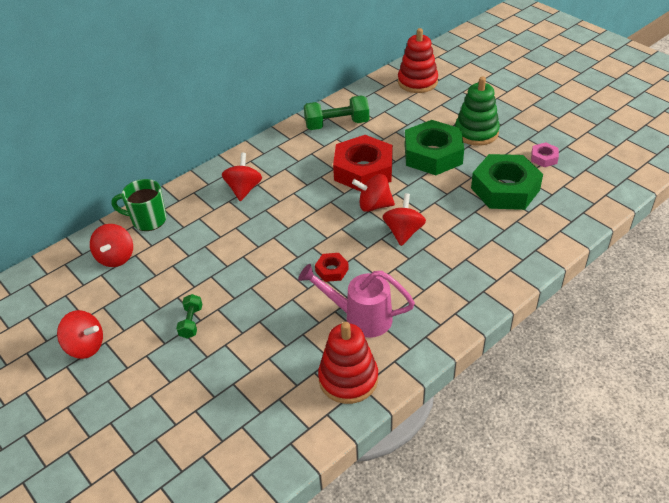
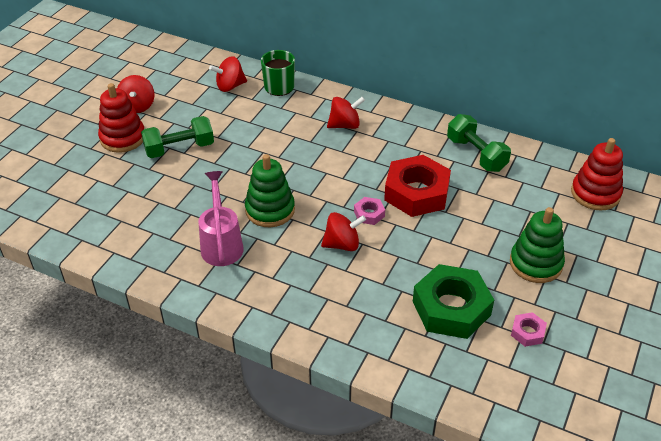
camera: 65 degrees right, 0 degrees up
(191, 322) = (179, 149): green dumbbell -> green dumbbell, size x1.86
(332, 270) = (270, 210): red nut -> green stacking toy
(348, 379) = (152, 255): red stacking toy -> red stacking toy (123, 138)
(374, 205) = (369, 214): red spinning top -> pink nut
(433, 154) = (473, 237): green nut -> none

